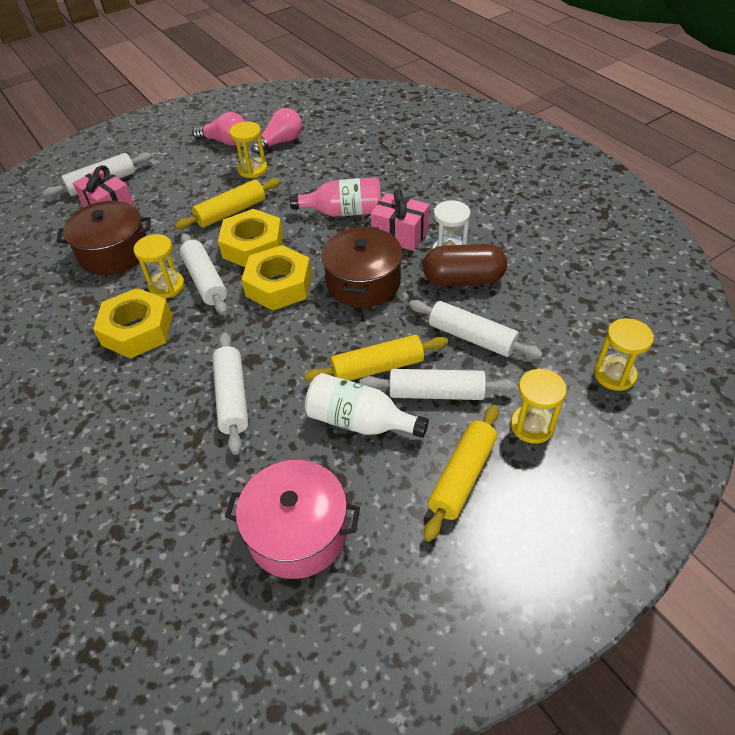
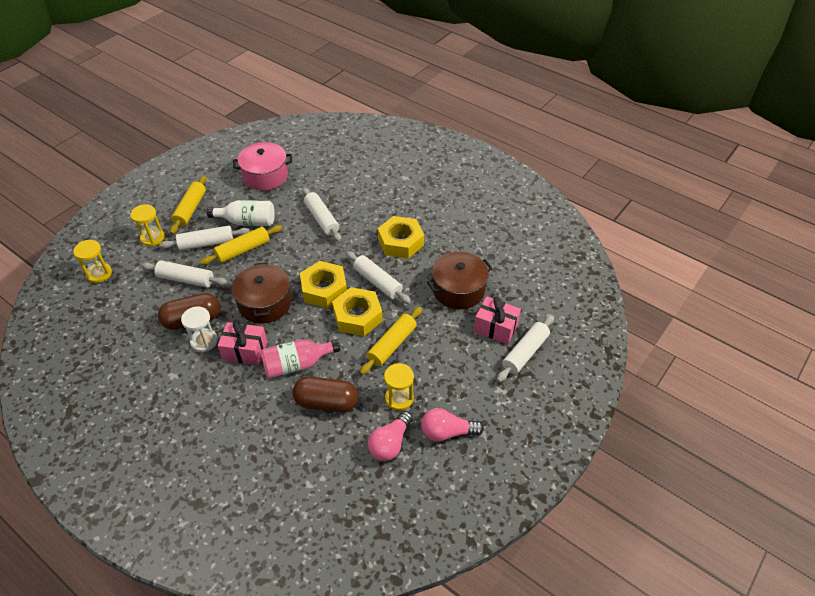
camera: 160 degrees right, 0 degrees up
(167, 286) = (401, 273): yellow hourglass -> none
(325, 177) = (326, 402): none -> brown capsule

